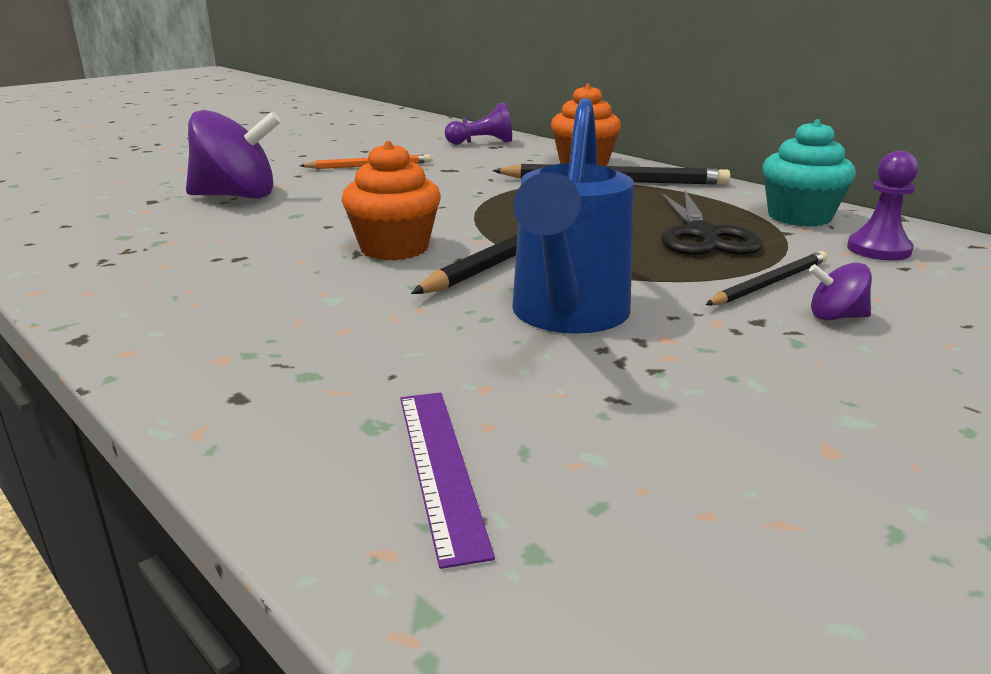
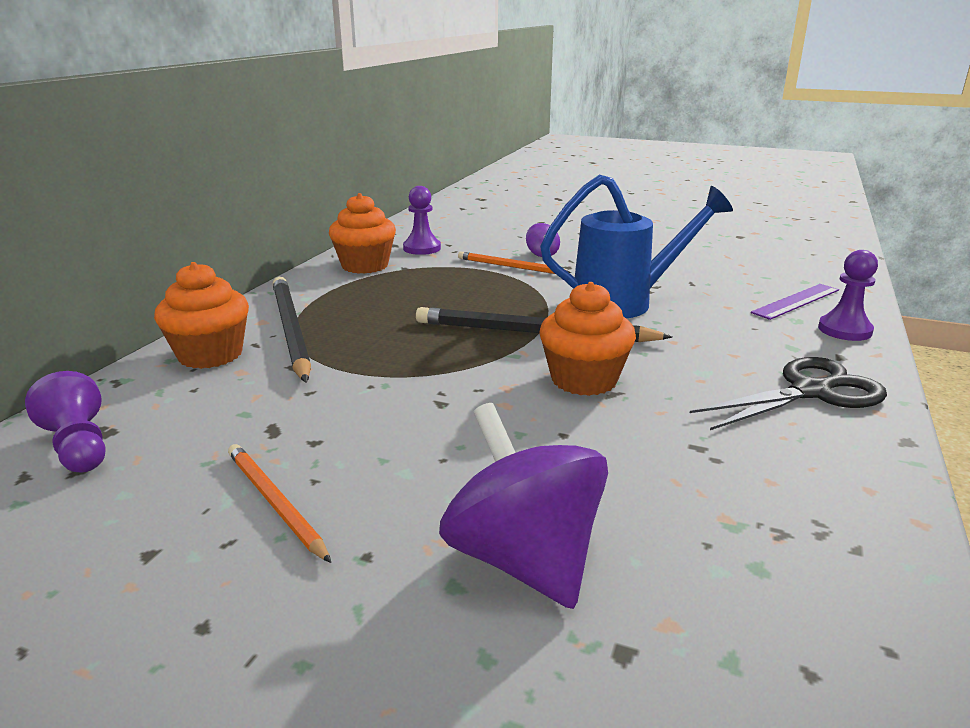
camera: 115 degrees left, 0 degrees up
(288, 449) = (844, 330): none -> purple pawn
(702, 235) = (434, 286): black scissors -> black scissors (810, 392)
(770, 283) = (510, 266): black pencil -> orange pencil
(799, 217) = (365, 266): turquoise cupcake -> orange cupcake

